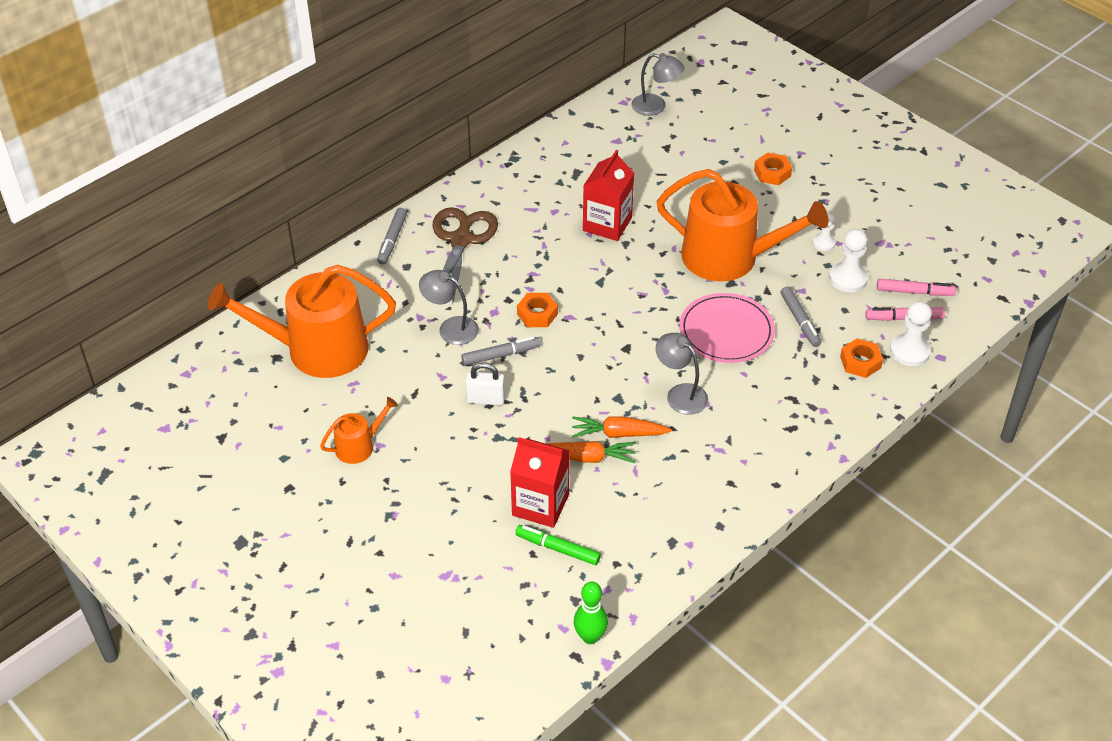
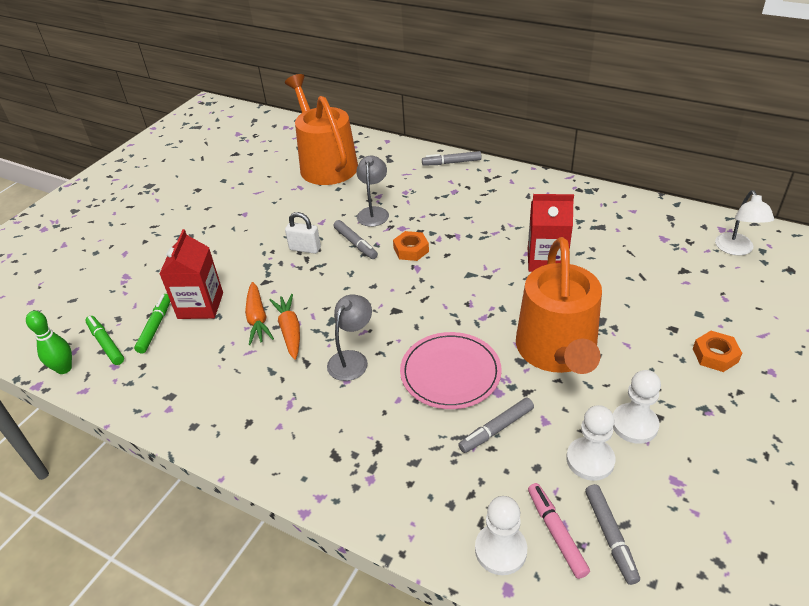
camera: 75 degrees right, 5 degrees down
(359, 446) = (241, 205): orange watering can -> none
(461, 240) = (472, 191): brown scissors -> none
(485, 399) = (305, 248): white padlock -> white padlock turned 60 degrees counterclockwise
(565, 596) = (106, 343): none -> green marker
(656, 106) = (736, 249): grey lamp -> white lamp
(823, 243) = (634, 424): white pawn -> white pawn, size x1.64
(860, 362) = (458, 500): orange nut -> none
(914, 292) = (610, 536): pink marker -> grey marker

